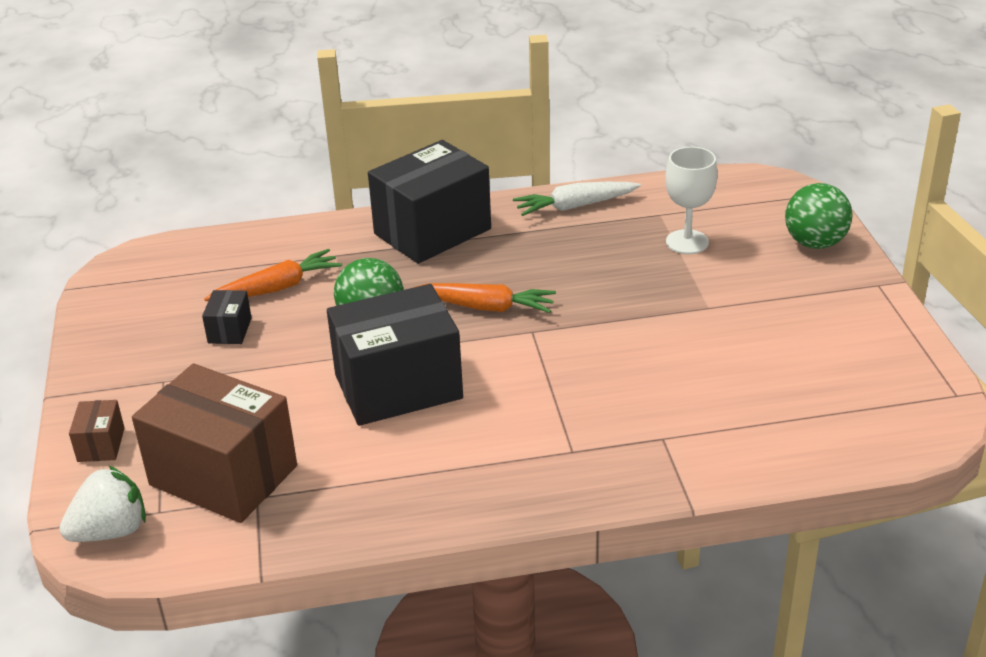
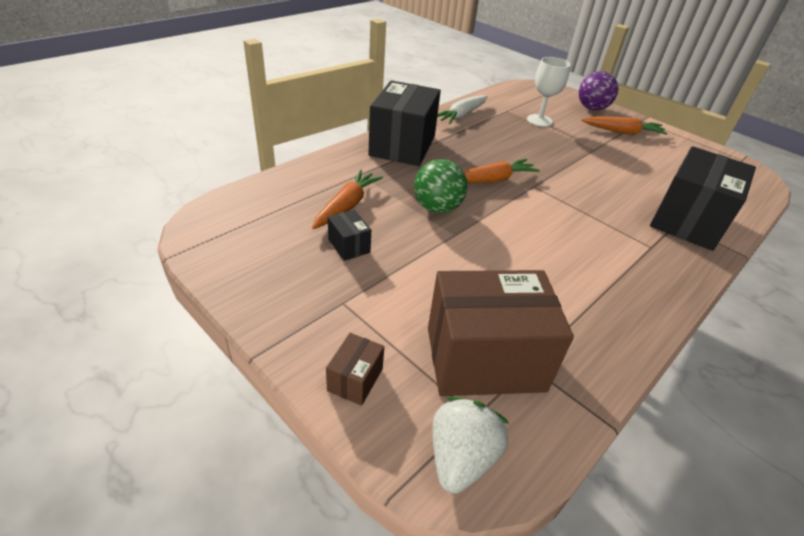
camera: 40 degrees left, 5 degrees up
(101, 445) = (355, 379): brown box -> brown box turned 60 degrees clockwise
(398, 387) = (510, 244): black box -> black box (688, 221)
(802, 294) = (622, 132): none -> orange carrot
(815, 243) = (592, 108): green ball -> purple ball

